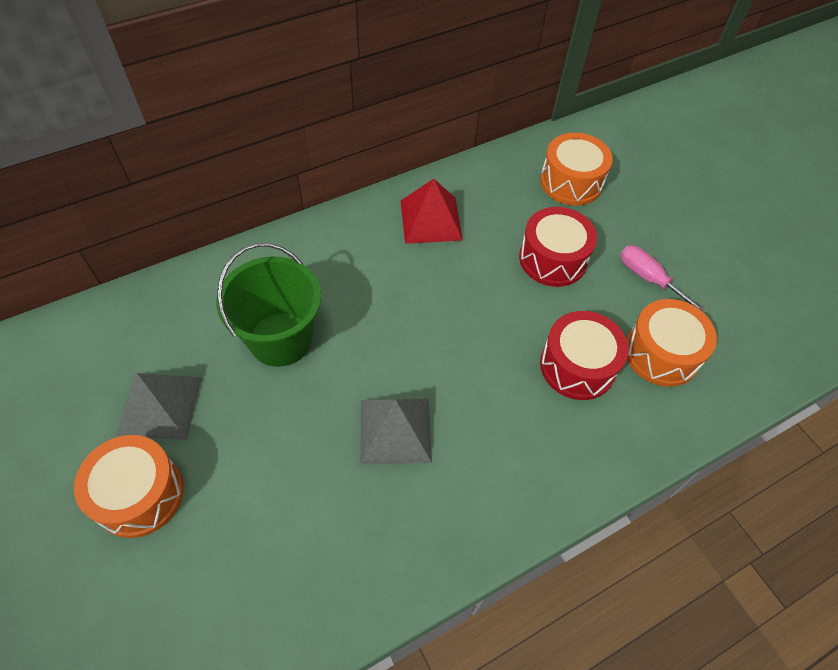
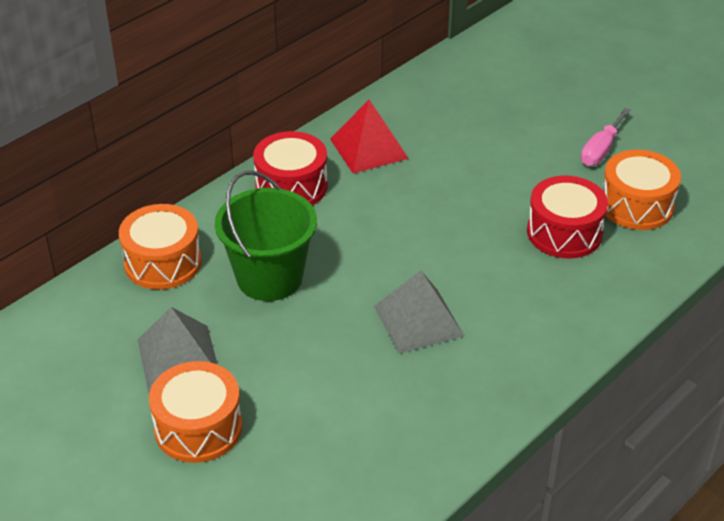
camera: 15 degrees left, 15 degrees down
(553, 259) = (503, 154): red drum -> red drum (291, 186)
(571, 182) = (492, 87): orange drum -> orange drum (163, 262)
(649, 278) = (601, 150): pink screwdriver -> pink screwdriver turned 90 degrees counterclockwise

